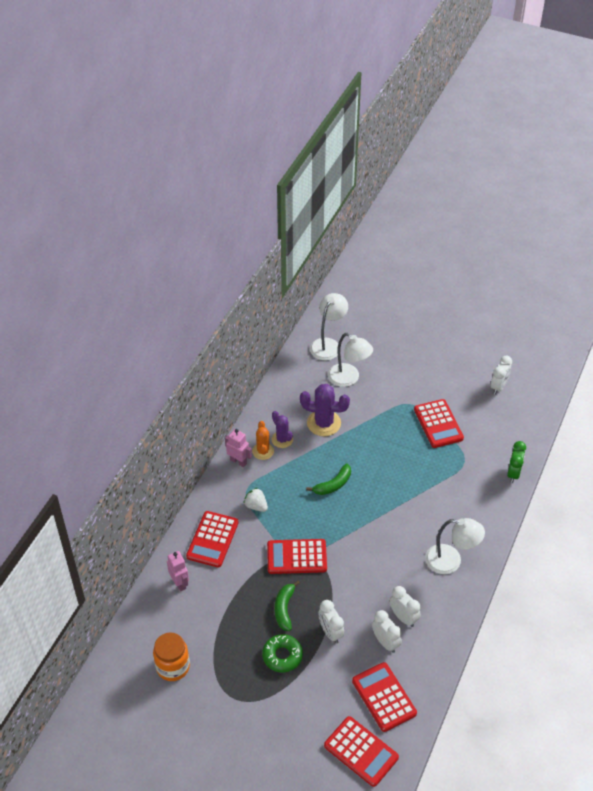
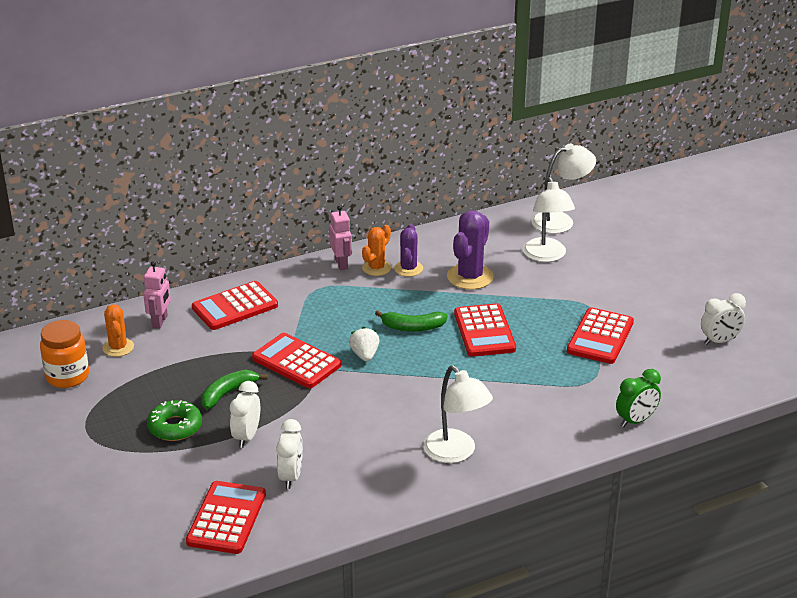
camera: 40 degrees right, 15 degrees down
(177, 622) = (118, 347): none -> orange cactus
(256, 506) = (311, 304): white strawberry -> white strawberry (365, 355)
(323, 423) = (470, 277): purple cactus -> purple cactus turned 60 degrees clockwise
(361, 751) = (142, 546): red calculator -> red calculator (484, 331)
(403, 617) = (338, 468): white clock -> none

